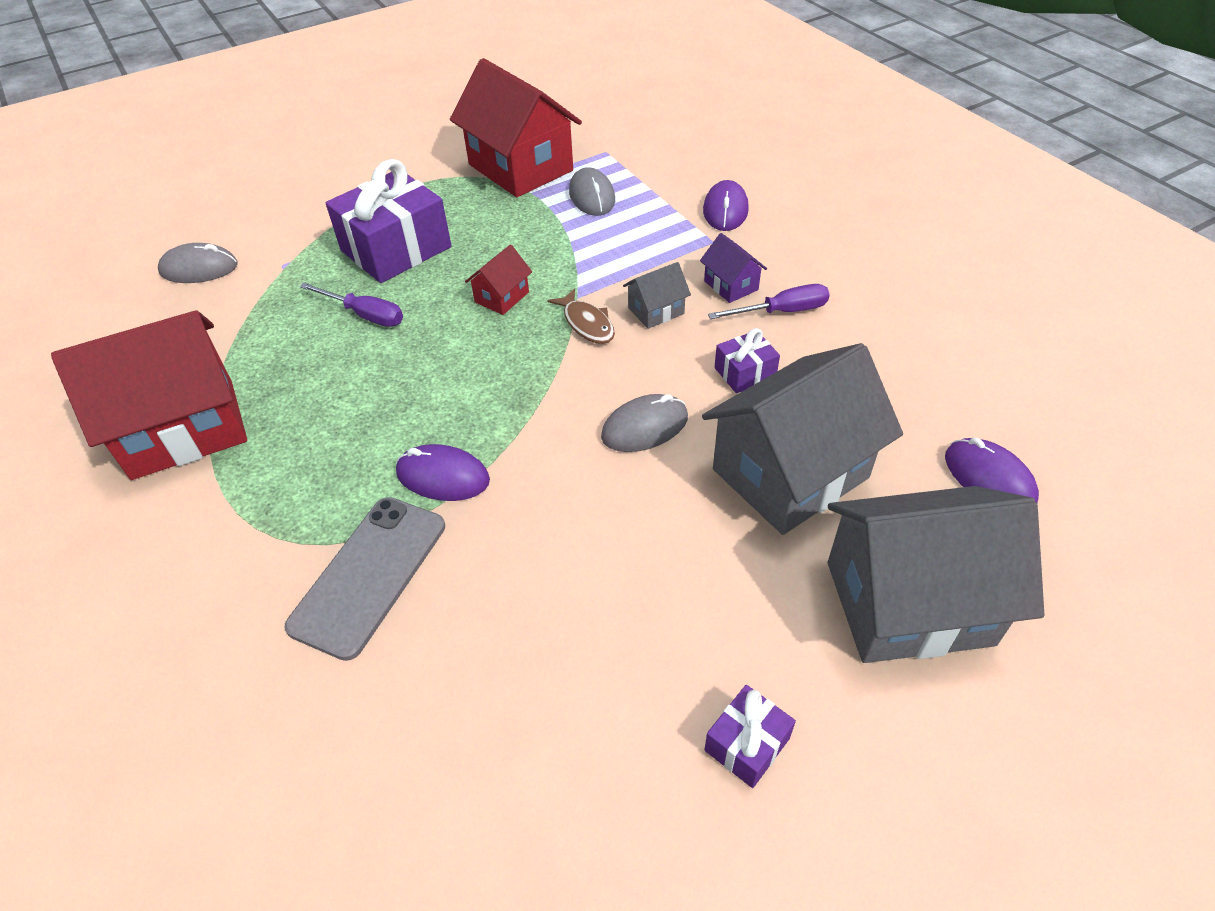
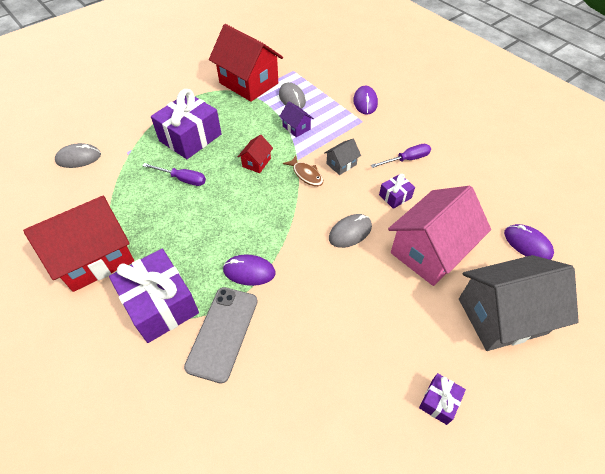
camera: 10 degrees left, 5 degrees up
(273, 516) = (160, 304): none -> purple gift
(731, 285) = (377, 146): purple house -> purple house (296, 127)
(790, 473) = (430, 251): grey house -> pink house

